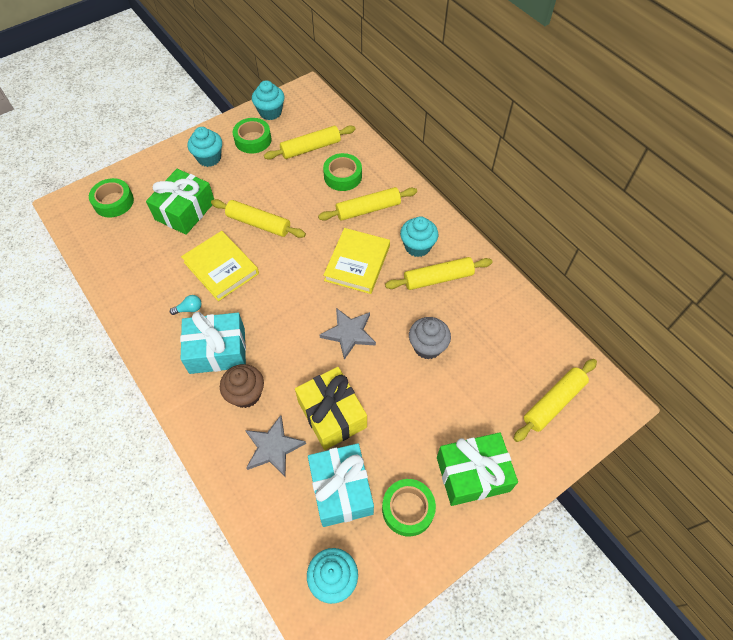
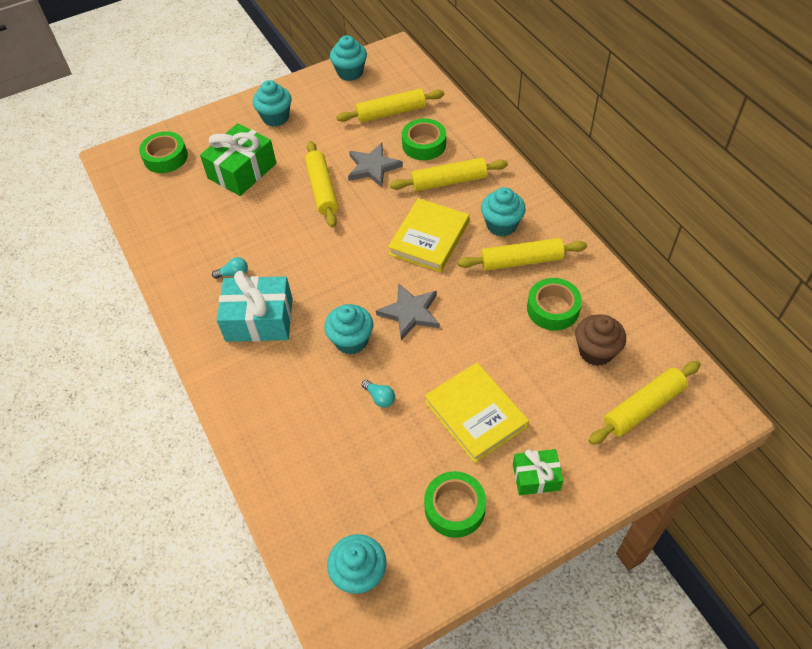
camera: 10 degrees right, 5 degrees down
(221, 268) = (274, 233): yellow book -> yellow book (475, 414)
(246, 394) = (285, 368): brown cupcake -> brown cupcake (596, 351)
(253, 140) = (327, 101): green tape -> green tape (553, 309)
(258, 224) = (322, 189): yellow rolling pin -> yellow rolling pin turned 45 degrees clockwise
(273, 447) = (308, 427): grey star -> grey star (373, 167)
(301, 363) = (351, 340): none -> turquoise cupcake
(332, 414) = (380, 397): yellow gift -> turquoise light bulb
(341, 489) = (380, 479): turquoise gift -> none
(427, 346) = (499, 334): grey cupcake -> none
(472, 474) = (536, 477): green gift -> green gift, size x0.57

